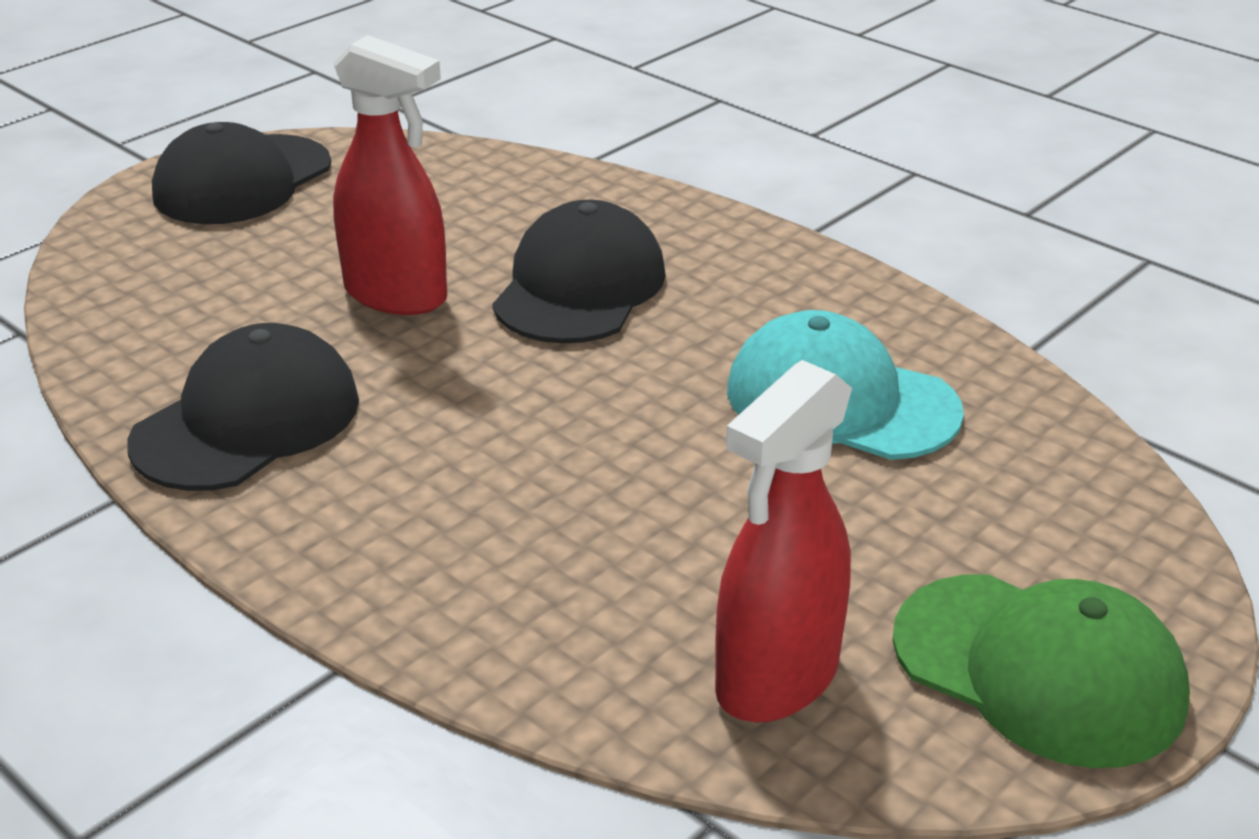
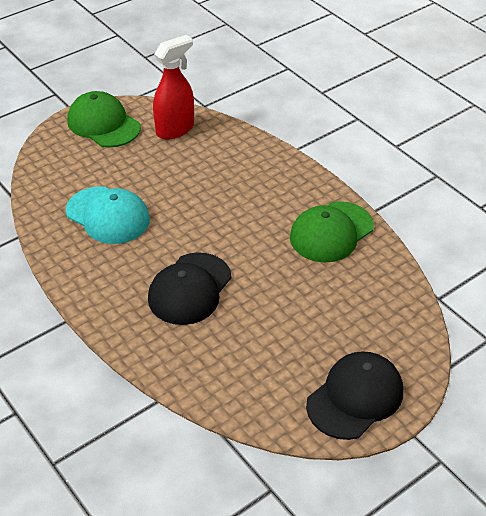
camera: 170 degrees left, 10 degrees up
(247, 421) = (331, 232): black cap -> green cap
(396, 295) = (272, 293): red spray bottle -> none

